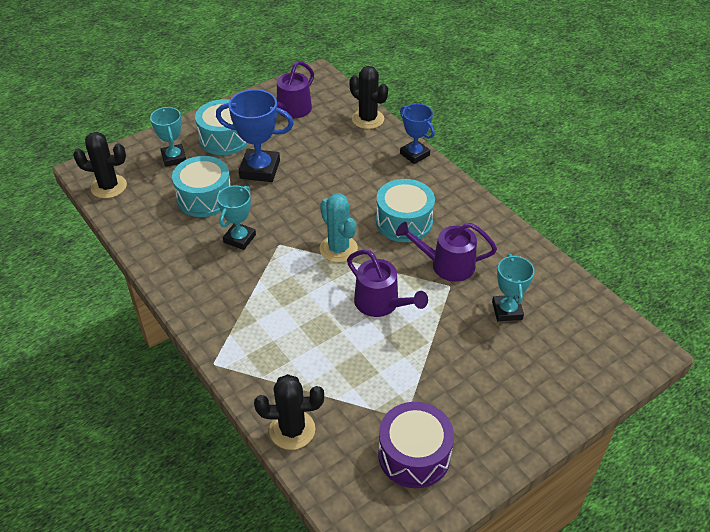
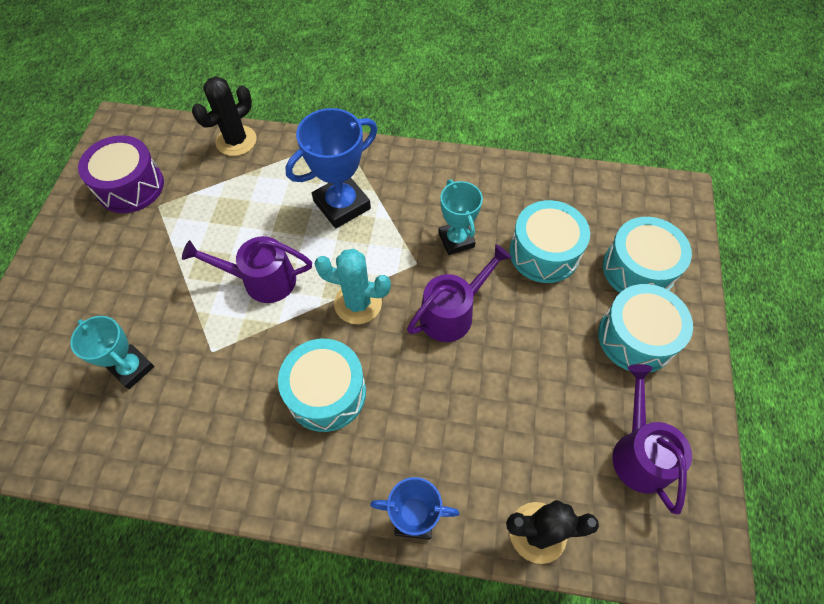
camera: 135 degrees right, 15 degrees up
(109, 187) = (634, 194): black cactus -> none
(174, 158) = (638, 269): turquoise trophy -> turquoise drum
(260, 169) = (545, 329): blue trophy -> blue trophy (342, 205)
(447, 265) = (234, 374): purple watering can -> purple watering can (452, 313)

